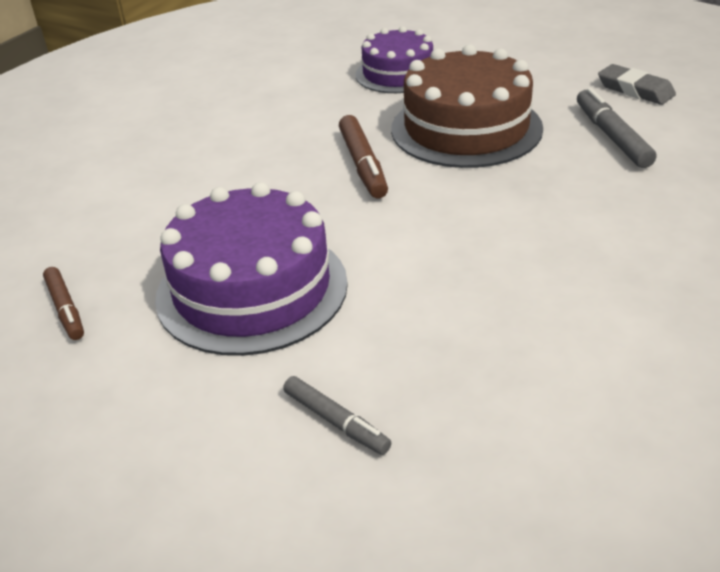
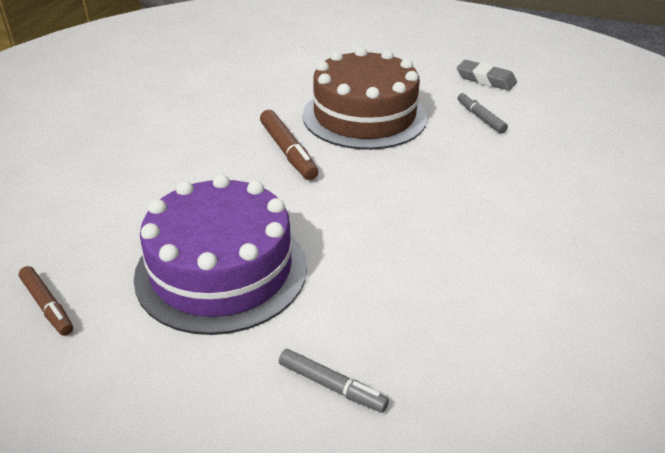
camera: 15 degrees left, 0 degrees up
(398, 73) = (294, 73): purple cake -> none
(612, 136) = (480, 117): grey marker -> grey marker, size x0.66

